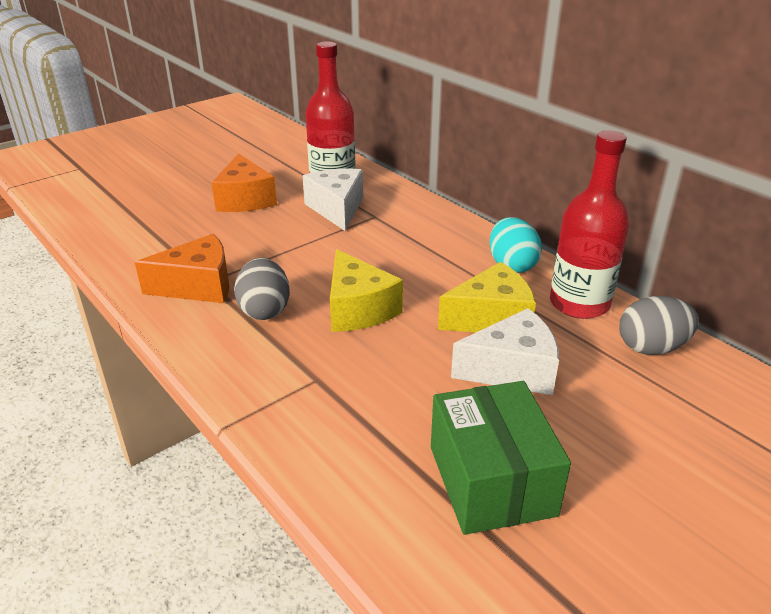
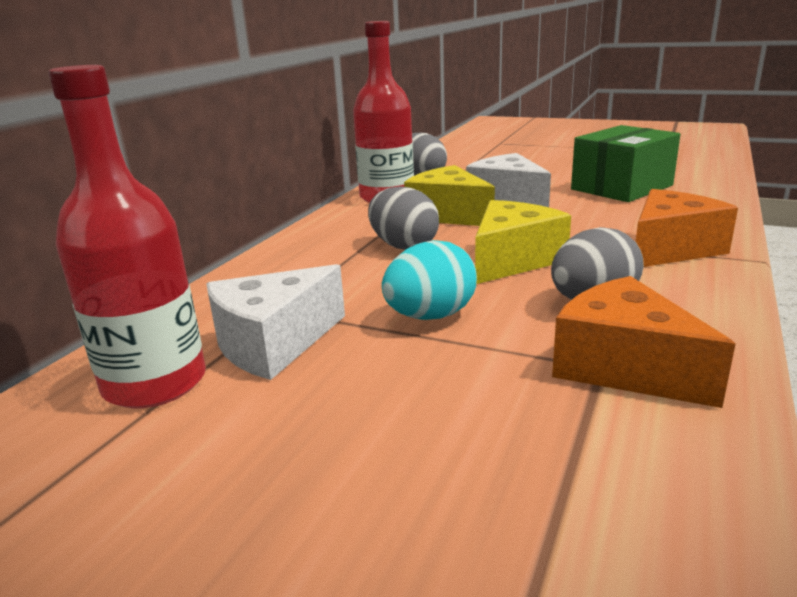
camera: 115 degrees left, 10 degrees down
(245, 199) = (291, 460): orange cheese -> orange cheese (670, 249)
(433, 275) = (403, 246): none -> grey egg
(511, 265) = (345, 224): turquoise egg -> turquoise egg (430, 316)

